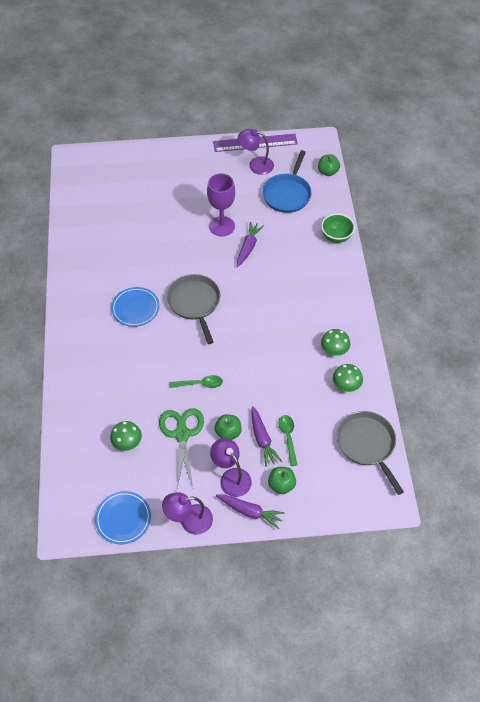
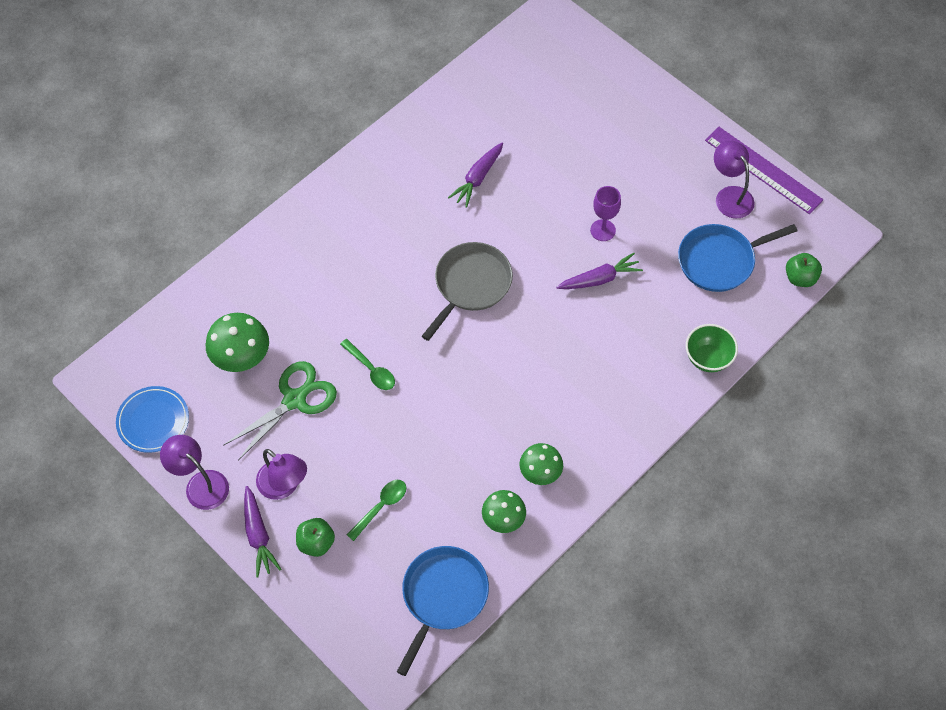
camera: 50 degrees right, 5 degrees up
(127, 442) = (241, 356): green mushroom -> green mushroom, size x1.50
(135, 308) = (410, 234): blue plate -> none
(222, 226) = (603, 230): purple goblet -> purple goblet, size x0.65
(228, 432) = (335, 442): green apple -> none
(231, 477) = (284, 486): purple lamp -> purple lamp turned 120 degrees clockwise
(262, 439) = (356, 483): purple carrot -> purple carrot (477, 178)
(367, 444) = (443, 596): grey pan -> blue pan

